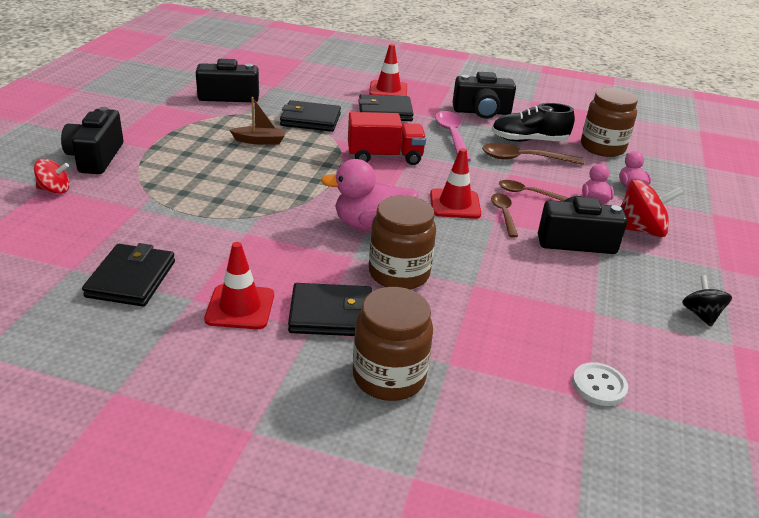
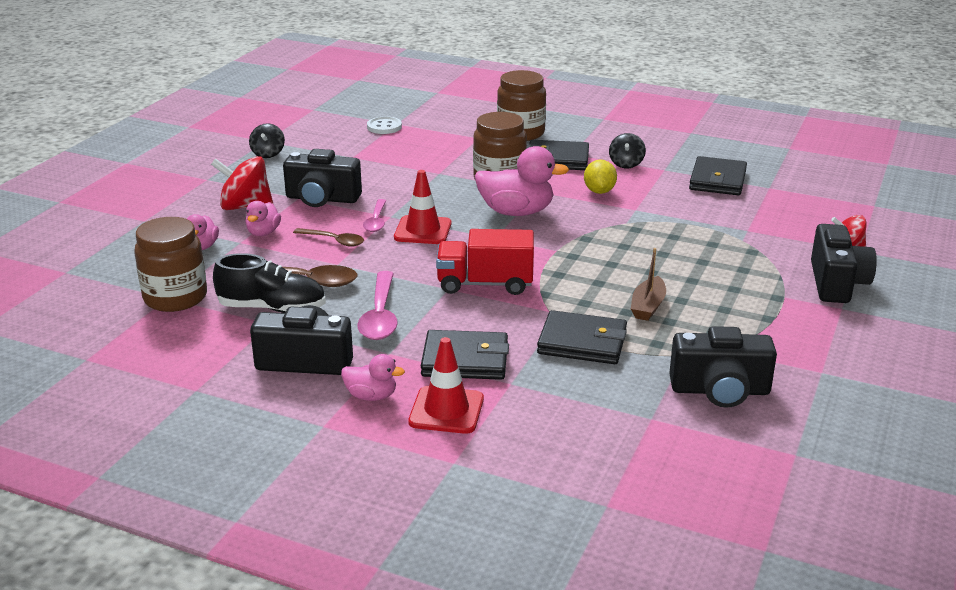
camera: 170 degrees left, 5 degrees down
(240, 307) = (626, 164): red traffic cone -> black spinning top
(260, 141) = (648, 306): brown boat -> brown boat turned 75 degrees counterclockwise
(282, 257) = (599, 191): none -> yellow lemon
(432, 96) = (371, 396): none -> pink duck
(503, 214) = (376, 221): brown spoon -> pink spoon

